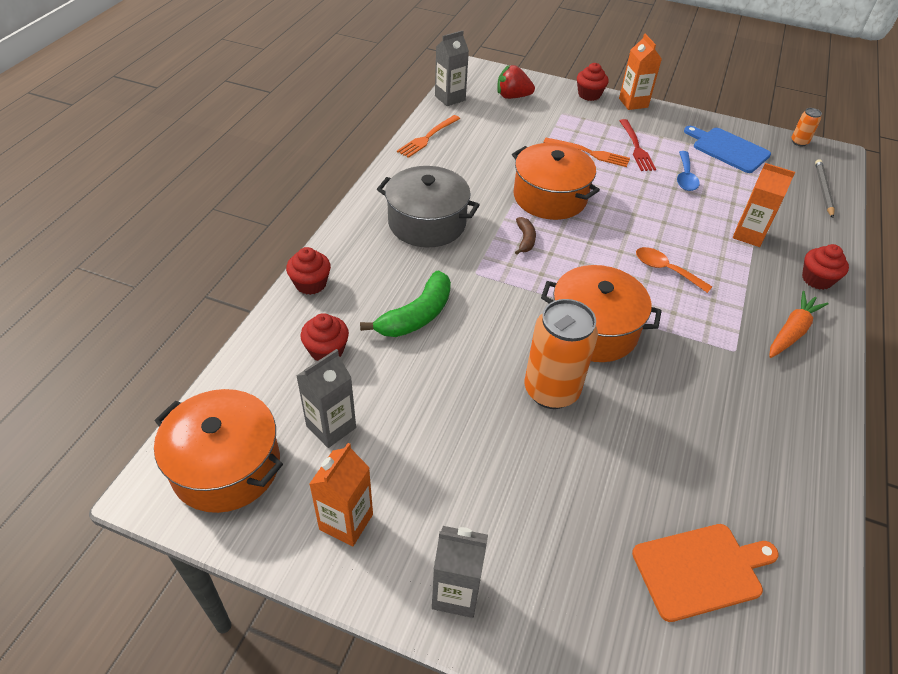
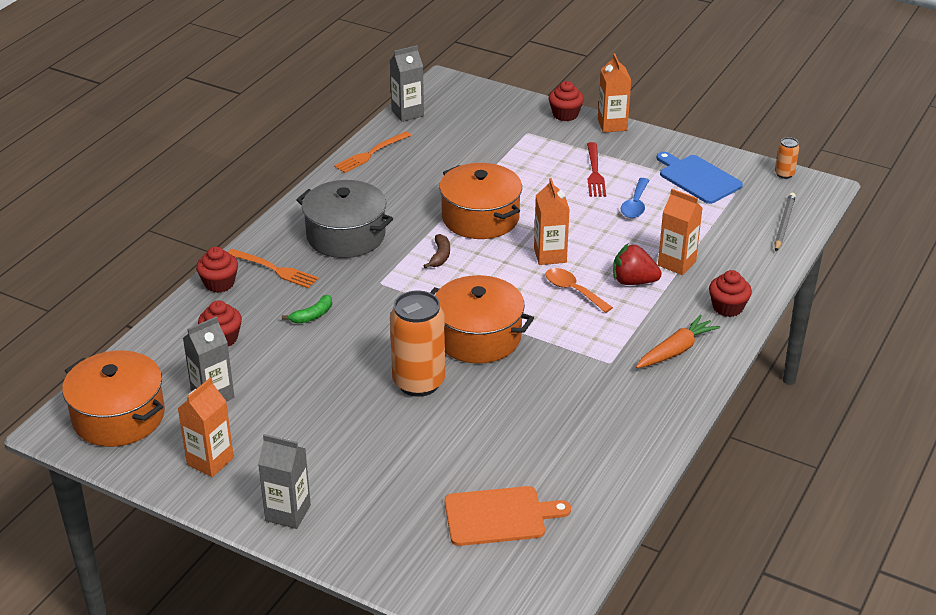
camera: 10 degrees right, 10 degrees down
(417, 315) = (312, 315): green banana -> green banana, size x0.54
(512, 96) = (477, 114): red strawberry -> red strawberry (633, 281)
(590, 153) = (541, 176): orange fork -> orange fork (275, 269)
(629, 233) = (550, 255): none -> orange carton

